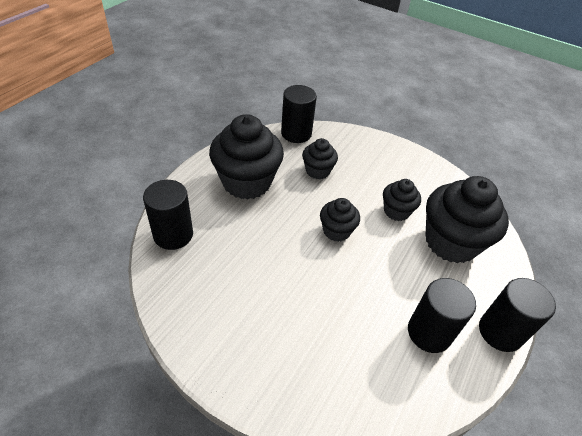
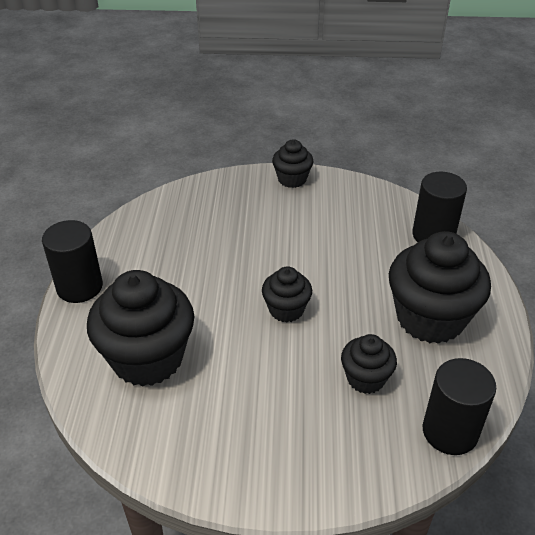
camera: 155 degrees right, 5 degrees down
(396, 211) = (230, 368): black cupcake -> black cupcake (292, 179)
(429, 332) = (149, 259): black cylinder -> none

